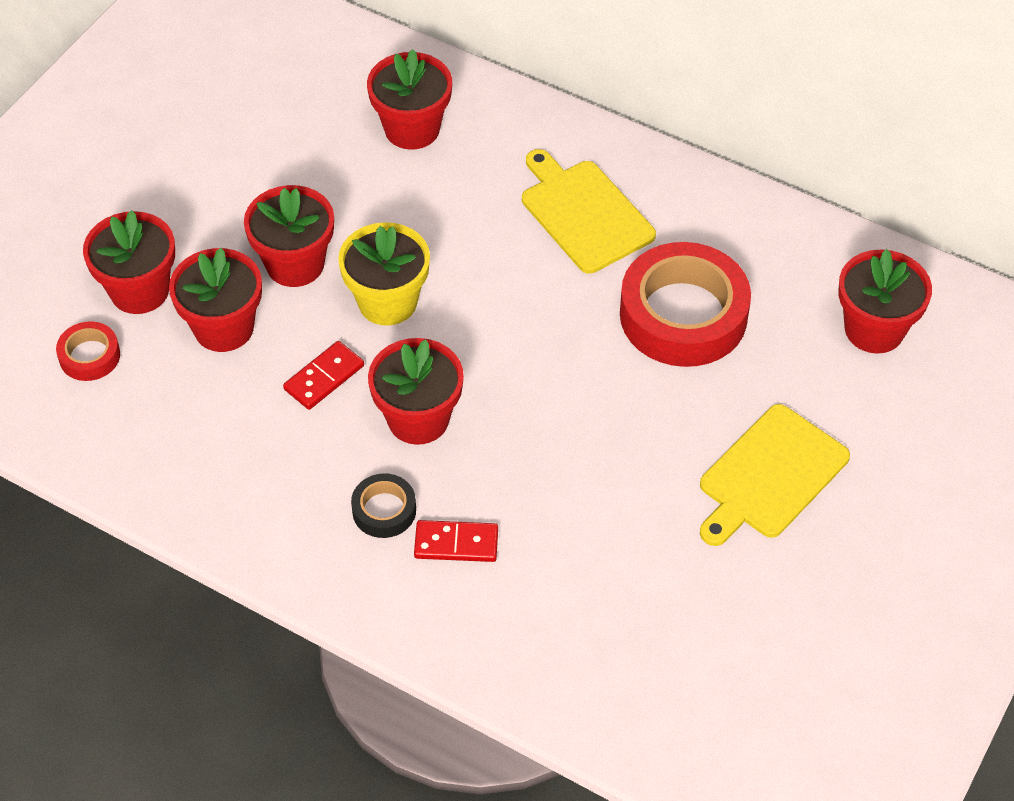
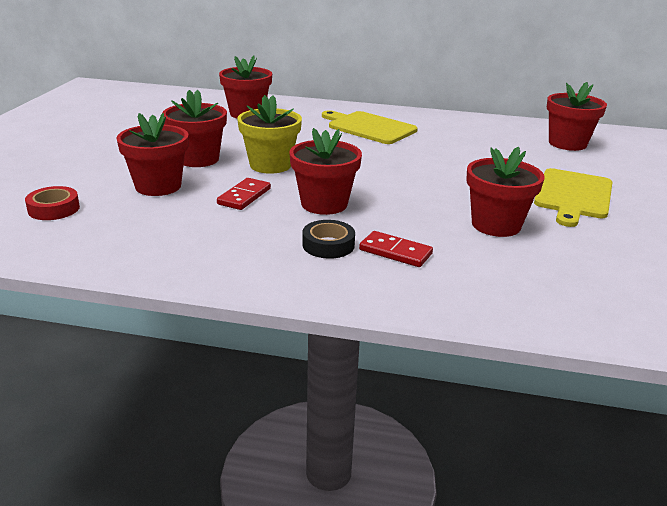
camera: 20 degrees left, 25 degrees down
(139, 290) = (87, 179): red flower pot -> red flower pot (496, 225)
(456, 543) = (395, 252): red domino -> red domino turned 45 degrees clockwise
(683, 315) = (458, 150): red tape -> none

